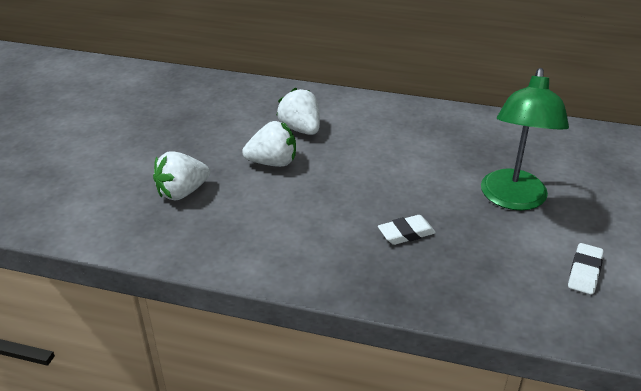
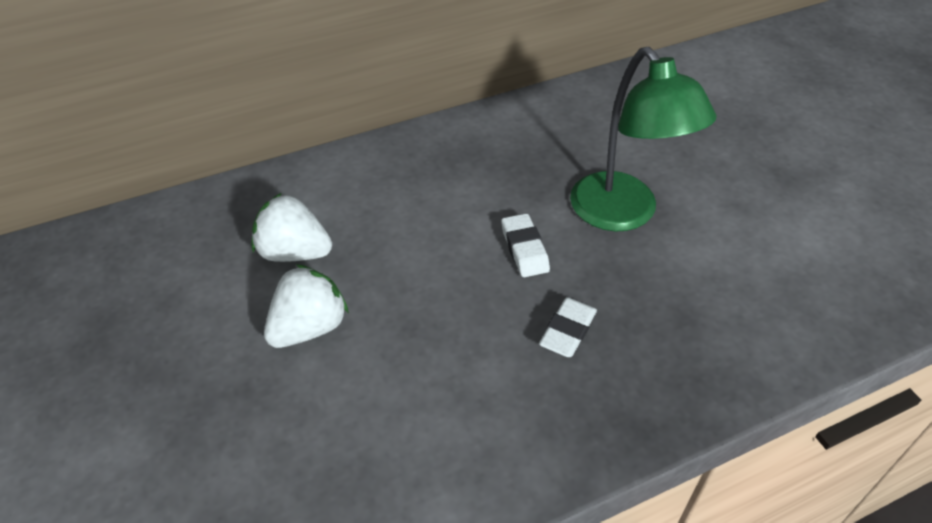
camera: 40 degrees left, 10 degrees up
(182, 192) = (228, 459): white strawberry -> none
(584, 272) = (768, 265): white eraser -> white eraser (524, 249)

